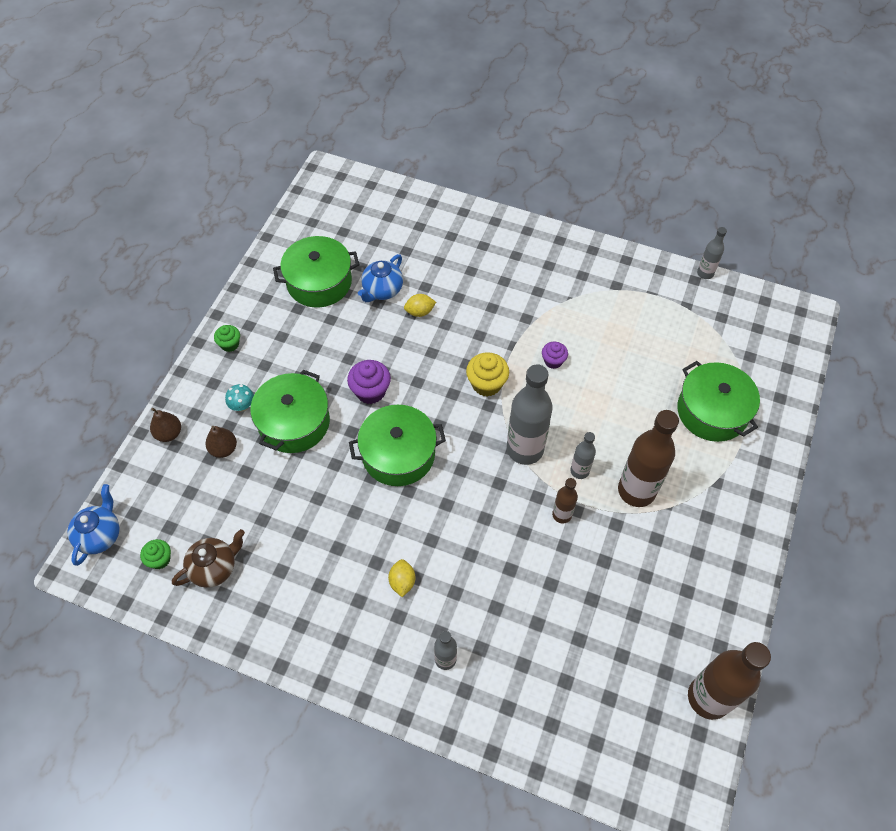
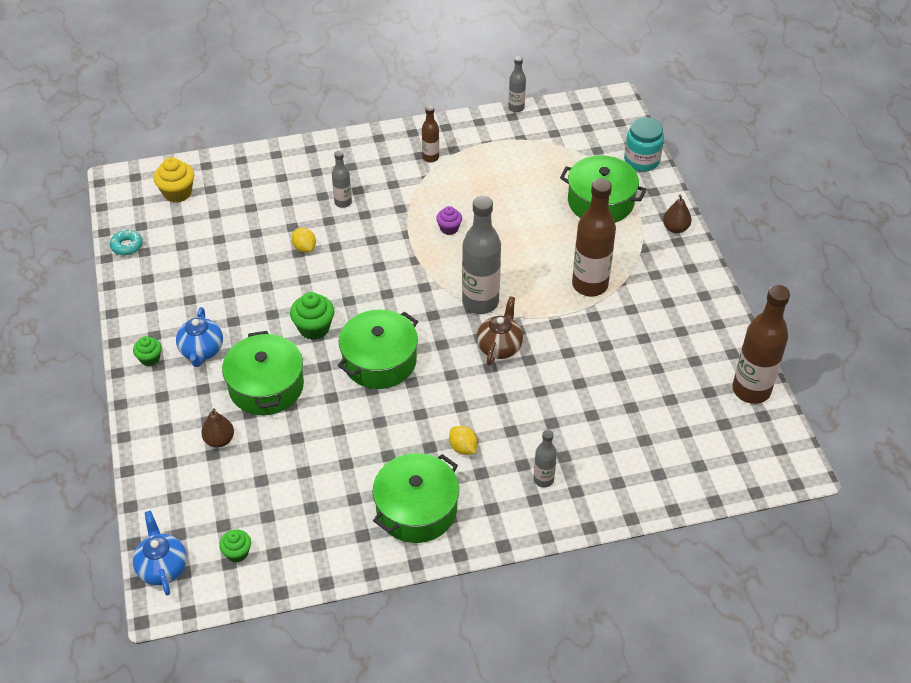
camera: 35 degrees left, 10 degrees down
(169, 433) = (155, 456): brown pear -> brown pear (675, 228)
(214, 567) = (293, 530): brown teapot -> brown teapot (499, 347)
(242, 406) = (207, 399): turquoise mushroom -> none
(289, 234) = (127, 246): none -> turquoise donut
(319, 282) = (191, 269): green pot -> green pot (416, 509)
(370, 391) = (314, 328): purple cupcake -> green cupcake
(382, 290) = (256, 248): blue teapot -> blue teapot (202, 351)
(420, 312) = (304, 248): yellow lemon -> yellow lemon turned 75 degrees counterclockwise
(486, 384) = (409, 272): yellow cupcake -> yellow cupcake (177, 193)
(562, 515) = (548, 332): brown bottle -> brown bottle (430, 157)
(579, 471) = (536, 294): grey bottle -> grey bottle (343, 202)
(786, 390) = (641, 160): none -> turquoise jar

